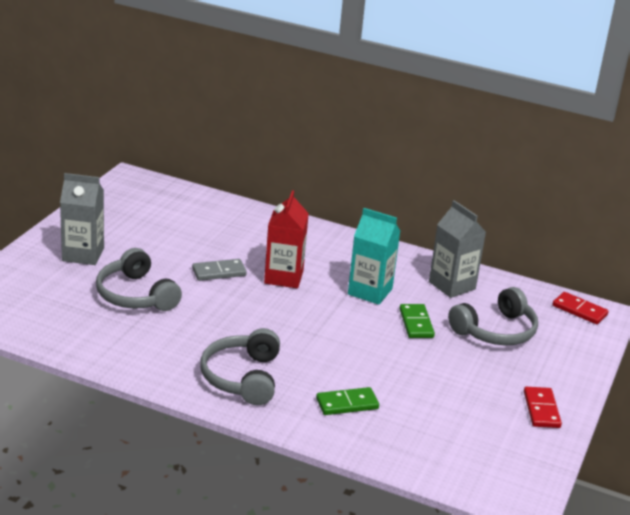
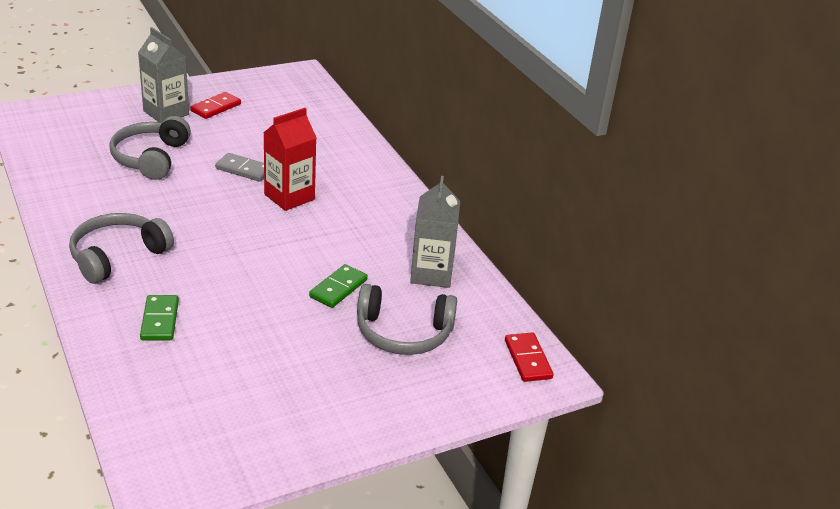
camera: 40 degrees right, 5 degrees up
(347, 404) = (160, 320): green domino -> green domino turned 60 degrees clockwise
(370, 291) = (343, 243): turquoise carton -> none
(541, 409) = (322, 424): red domino -> red domino (216, 107)

